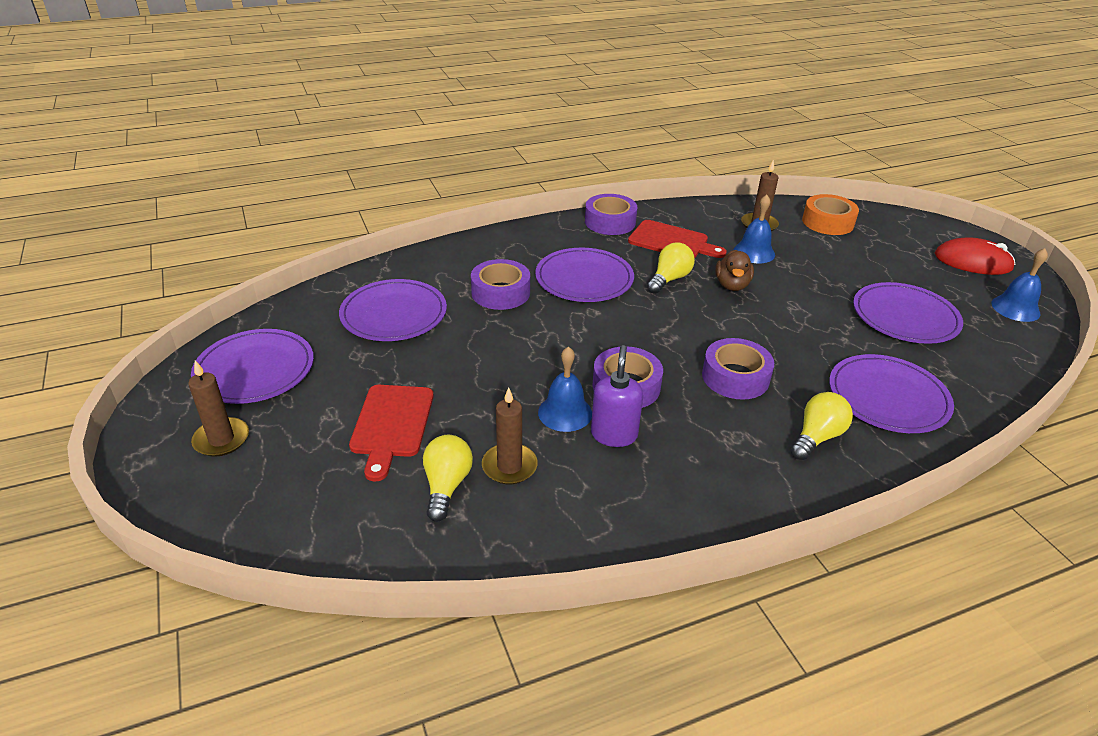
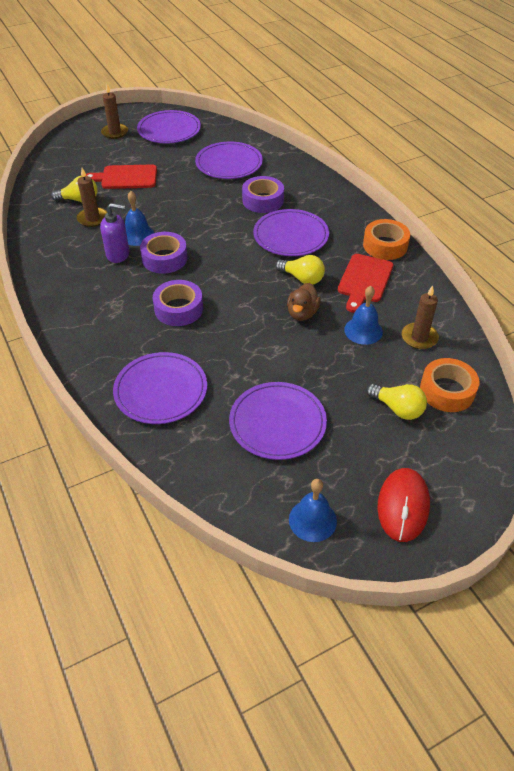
camera: 85 degrees right, 10 degrees up
(610, 222) = (385, 245): purple tape -> orange tape
(732, 285) = (302, 313): brown duck -> brown duck turned 75 degrees counterclockwise
(817, 437) = (115, 344): yellow light bulb -> yellow light bulb (397, 408)

